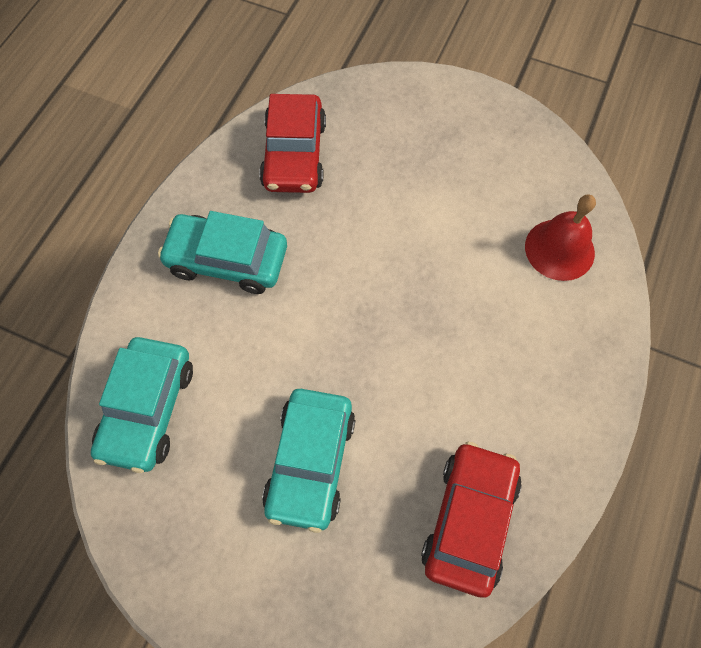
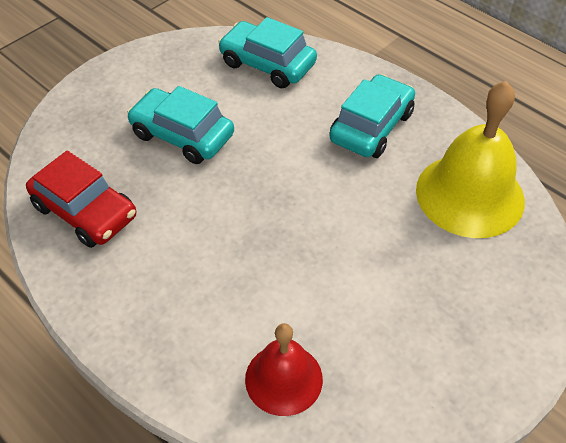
camera: 110 degrees right, 15 degrees down
(294, 154) = (470, 194): red car -> yellow bell

